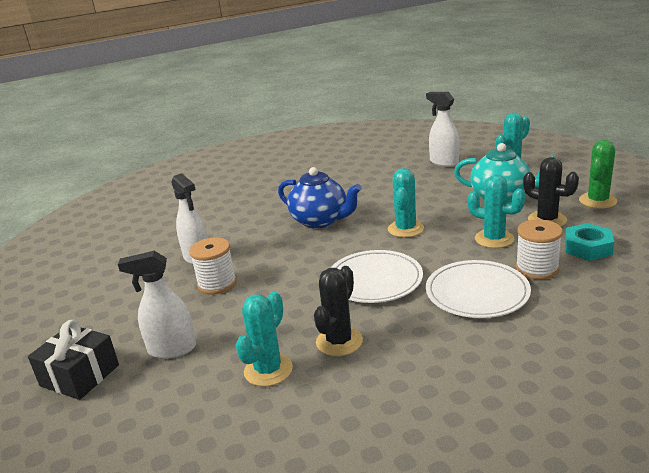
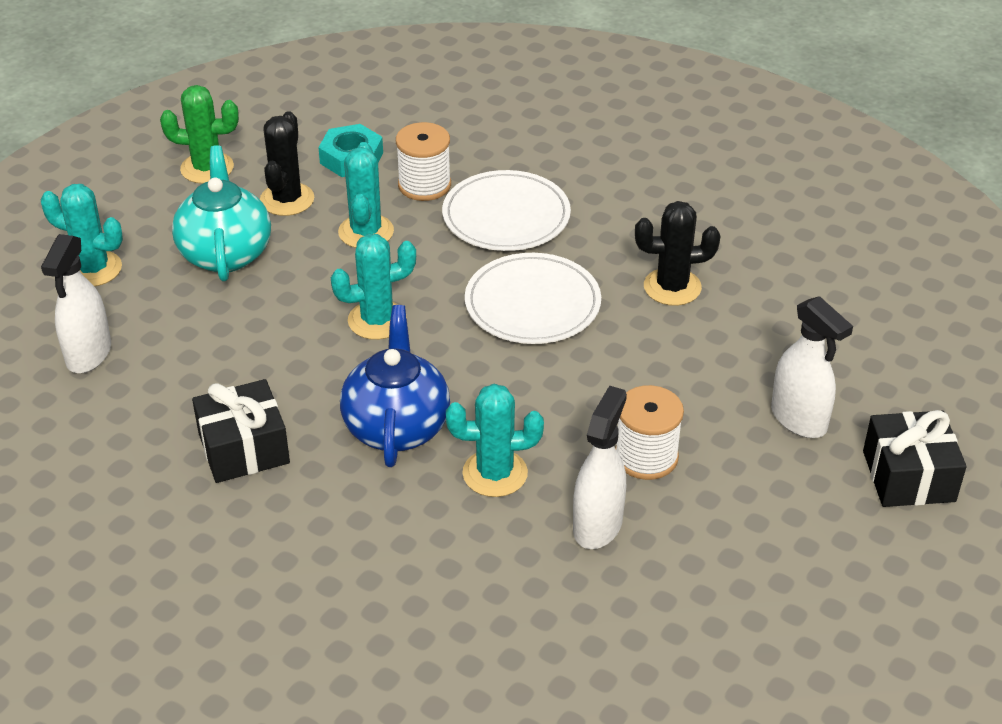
camera: 125 degrees left, 15 degrees up
(268, 370) = (759, 320): turquoise cactus -> turquoise cactus (495, 473)
(347, 187) = (243, 448): none -> black gift

